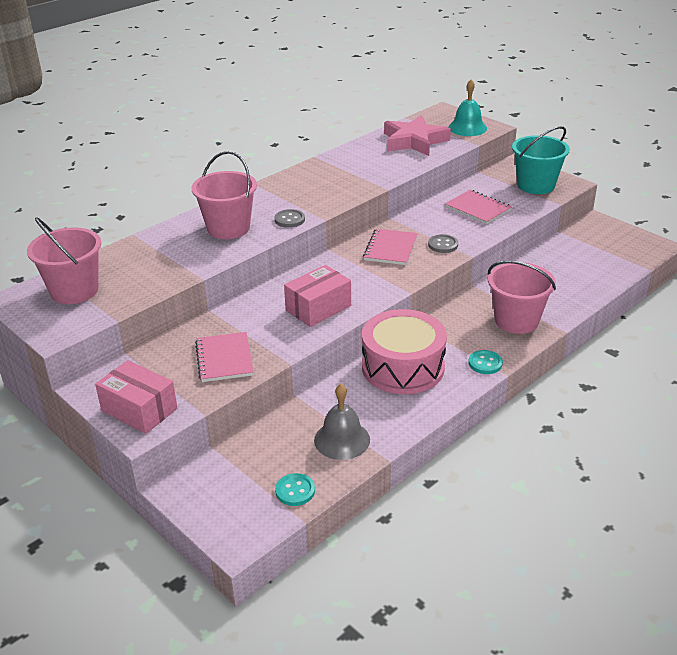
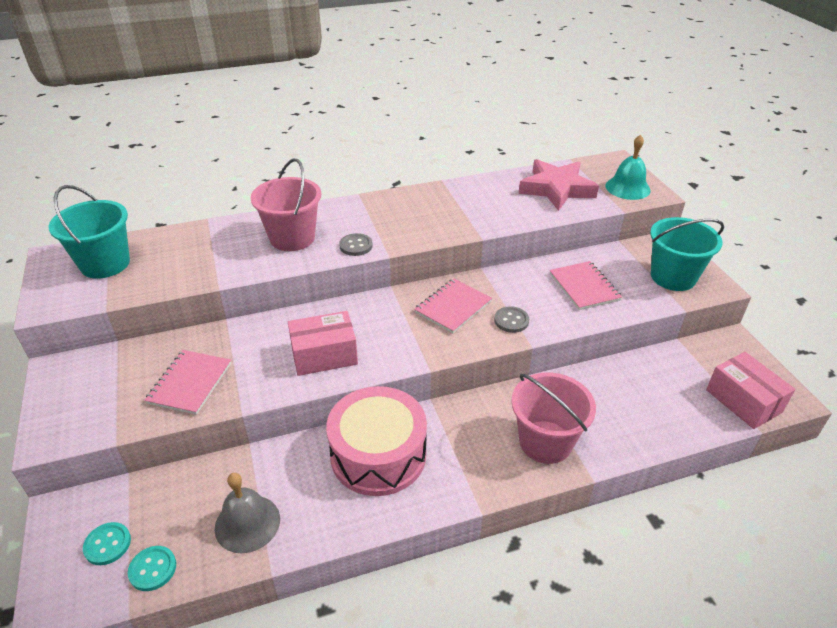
camera: 25 degrees right, 5 degrees up
(74, 291) = (105, 264): pink bucket -> turquoise bucket
(139, 409) = (69, 413): pink box -> pink box (743, 401)
(485, 363) = (469, 486): turquoise button -> turquoise button (107, 544)

